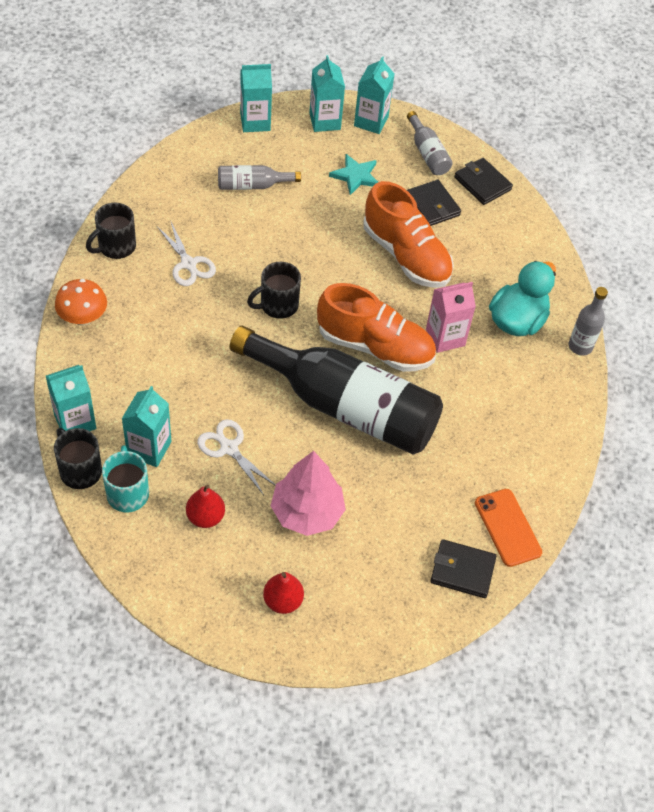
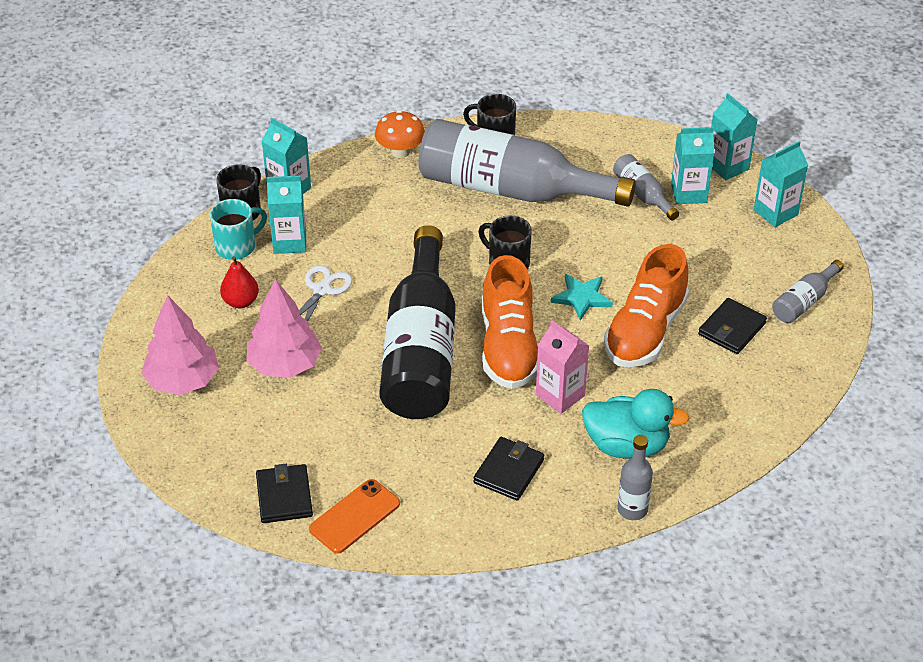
camera: 70 degrees right, 10 degrees down
(188, 264) = (510, 189): white scissors -> grey bottle
(283, 601) = (183, 381): red pear -> pink tree
(355, 176) = (721, 259): turquoise star -> turquoise star (581, 297)
(371, 121) = (808, 245): turquoise carton -> turquoise carton (689, 193)
(482, 183) = (800, 358): black wallet -> black wallet (508, 471)

